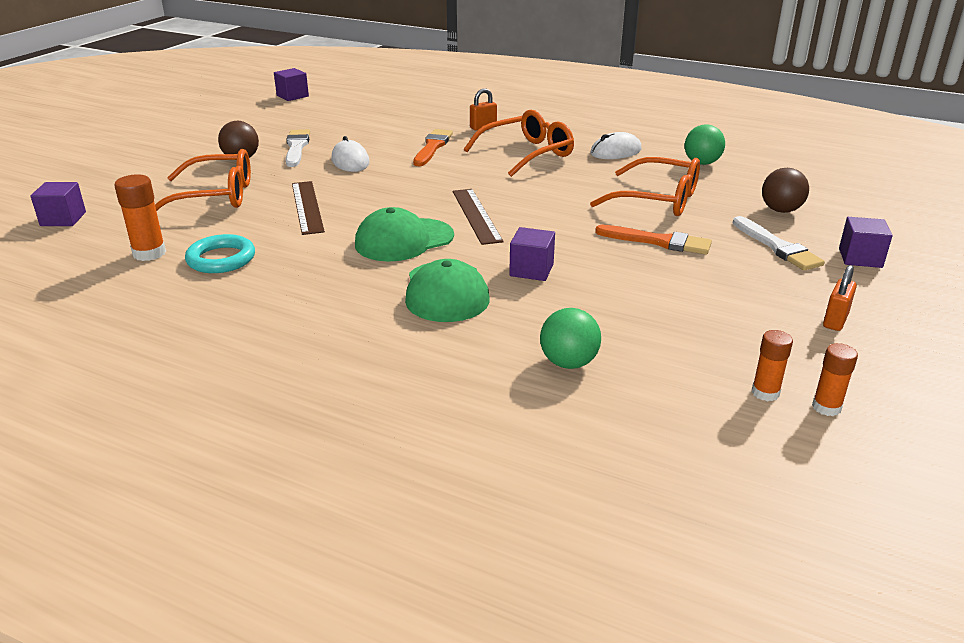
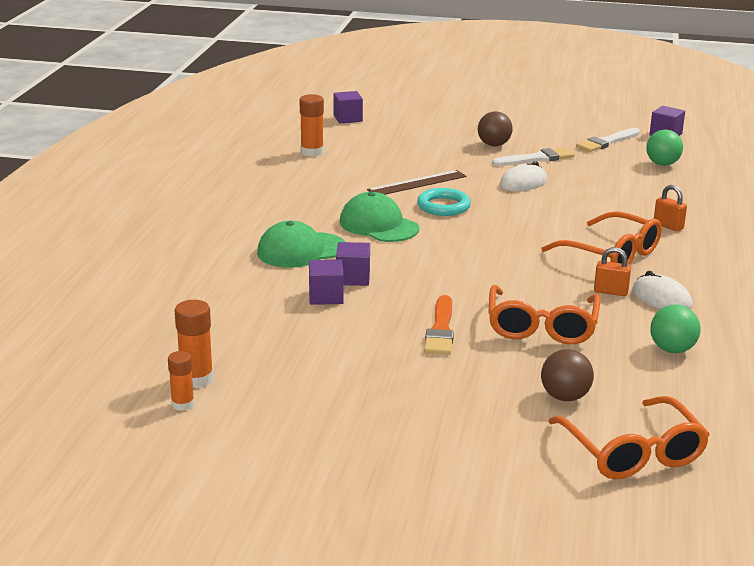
camera: 75 degrees right, 5 degrees down
(215, 196) = (415, 151): orange glasses -> orange glasses (632, 452)
(221, 259) = (315, 173): turquoise ring -> turquoise ring (443, 206)
(432, 147) = (588, 210): orange brush -> none
(476, 215) = (444, 246): brown ruler -> none
(568, 363) = (216, 303): green ball -> green ball (662, 164)
(765, 393) = (196, 379): orange glue stick -> orange glue stick, size x1.52
(777, 247) = (466, 392): white brush -> white brush (607, 142)
(835, 320) = (323, 416): orange padlock -> orange padlock (610, 292)
(860, 258) = (467, 440): purple cube -> purple cube (326, 296)

